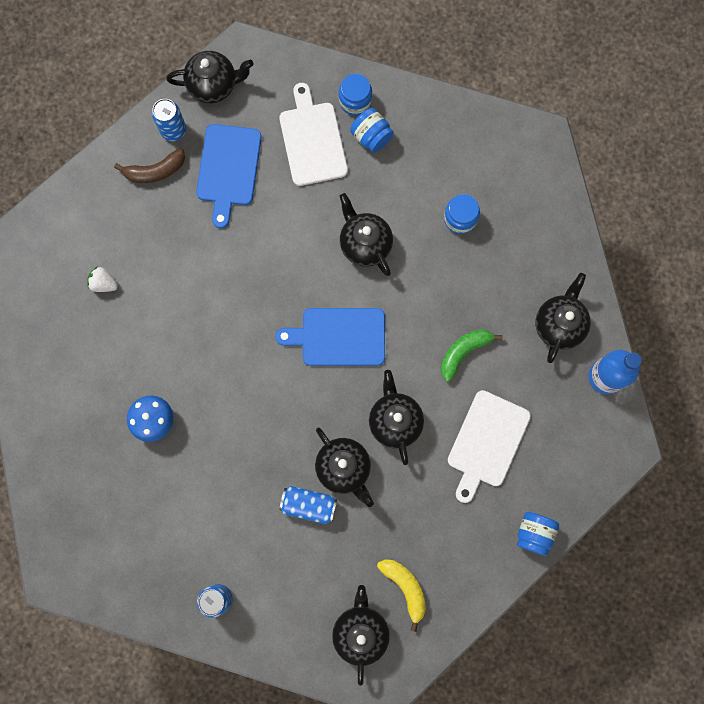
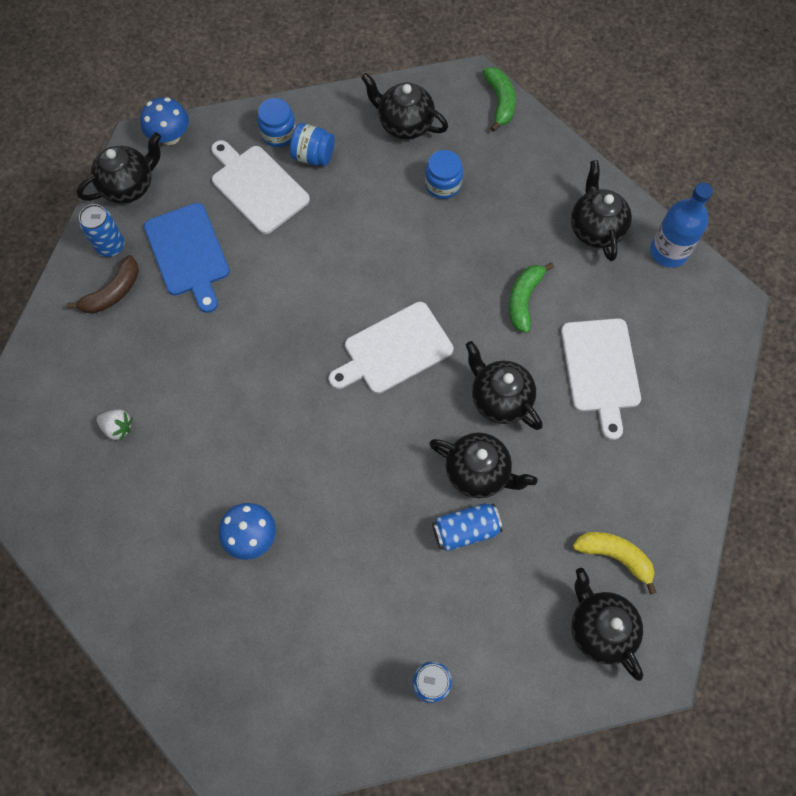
camera: 30 degrees left, 10 degrees down
(104, 283) = (118, 428): white strawberry -> white strawberry turned 150 degrees counterclockwise
(268, 57) = (170, 136): none -> blue mushroom
(339, 337) = (394, 350): blue cutting board -> white cutting board
(365, 244) = (366, 252): black teapot -> black teapot (404, 124)
(534, 533) = (702, 429): blue jar -> none
(552, 169) = (500, 102): none -> green banana

